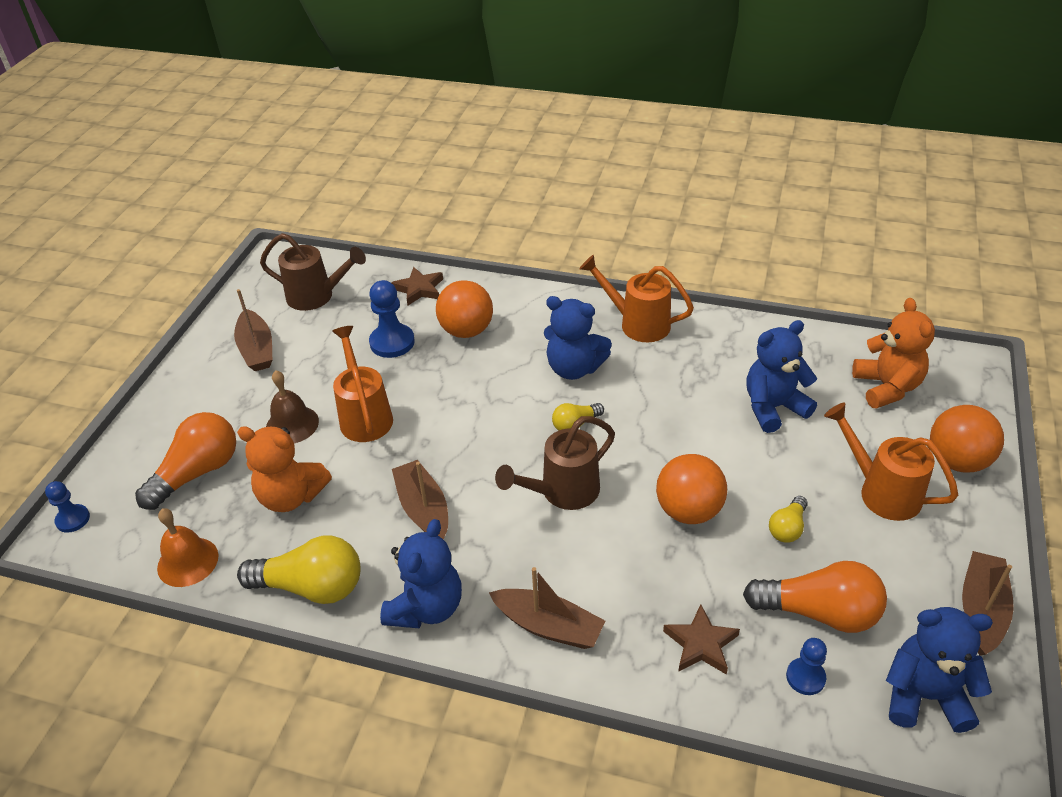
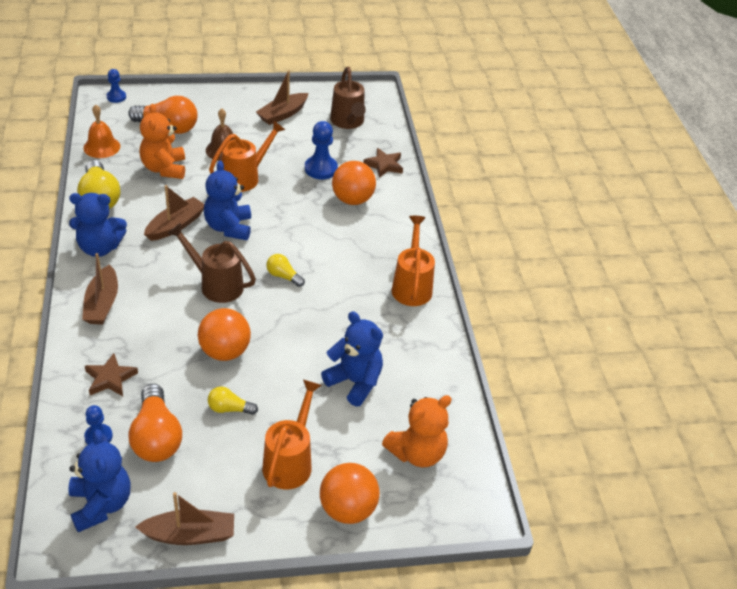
camera: 60 degrees right, 0 degrees up
(574, 368) = (341, 263): blue teddy bear -> blue teddy bear (228, 227)

